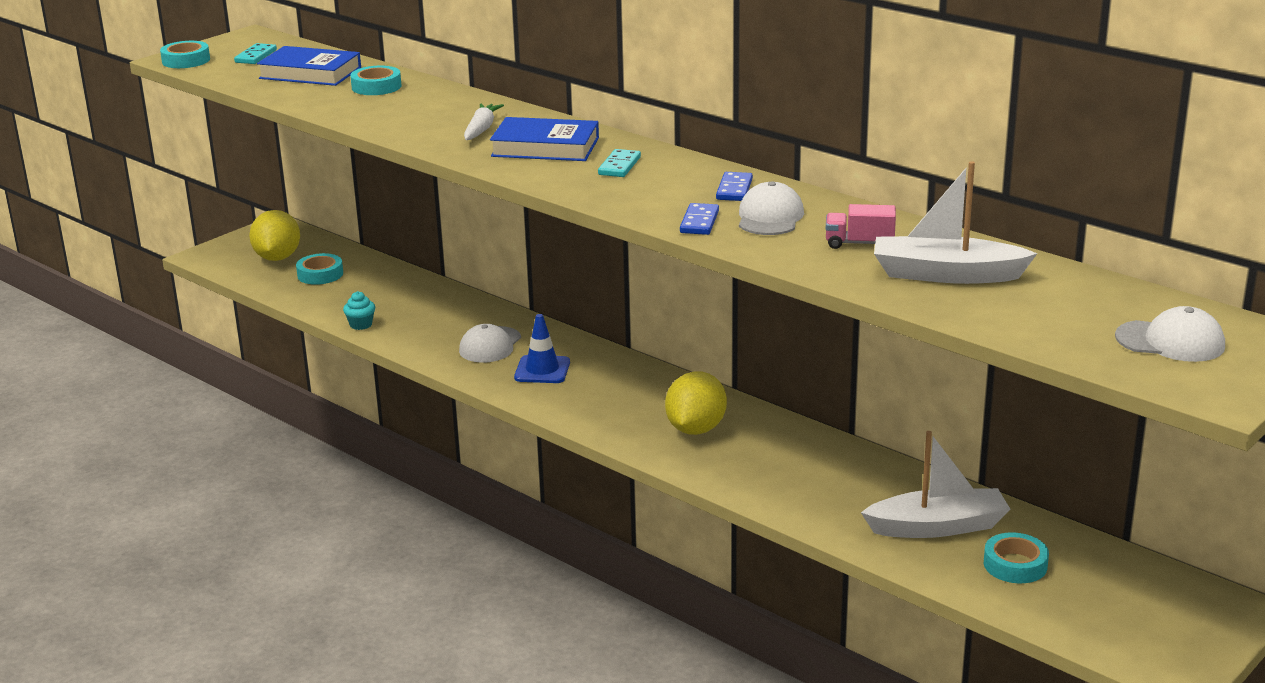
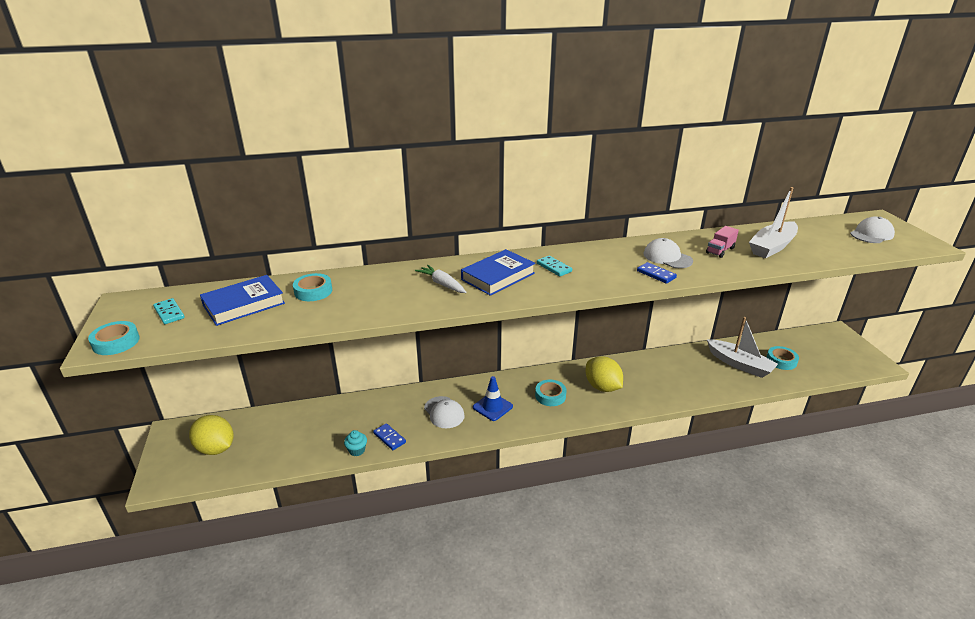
camera: 55 degrees left, 5 degrees up
(320, 274) = (267, 439): turquoise tape -> turquoise tape (550, 396)
(734, 189) = (622, 253): blue domino -> blue domino (389, 438)
(937, 527) = (739, 364): white boat -> white boat turned 105 degrees clockwise

